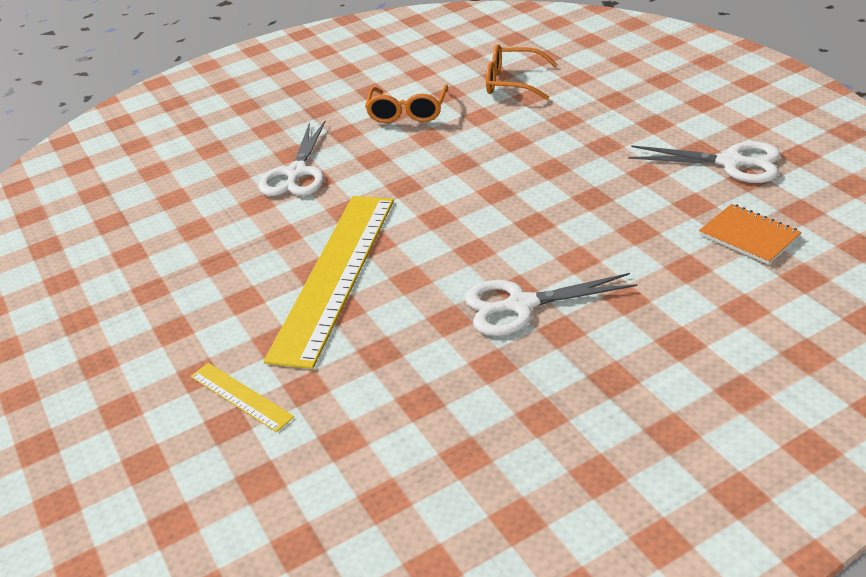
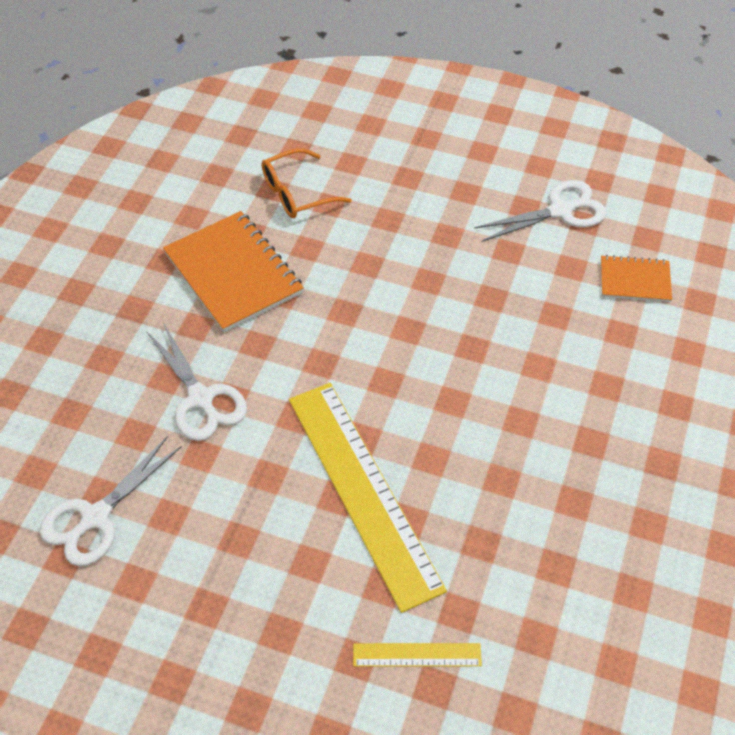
camera: 45 degrees left, 15 degrees up
(407, 112) = (233, 273): orange glasses -> orange notebook
(520, 305) = (540, 435): white scissors -> white scissors (95, 517)

